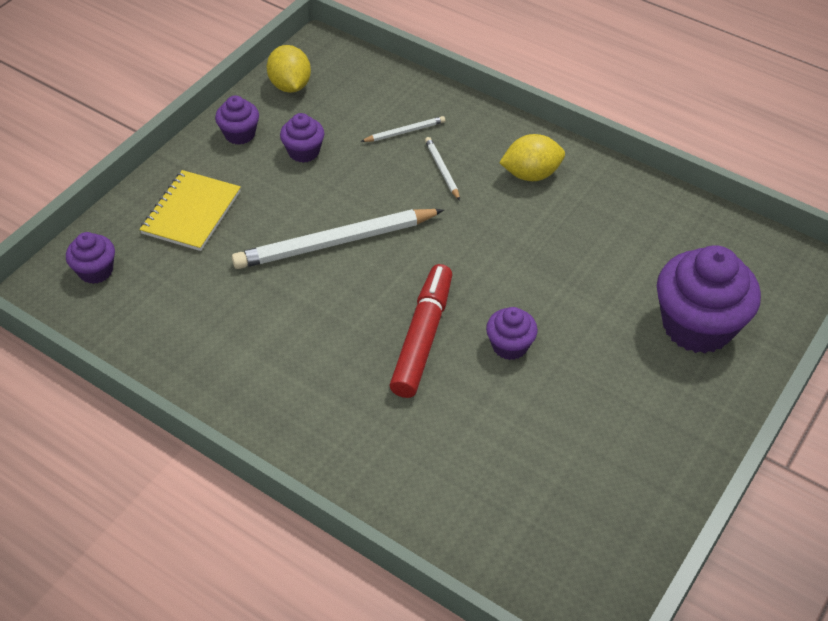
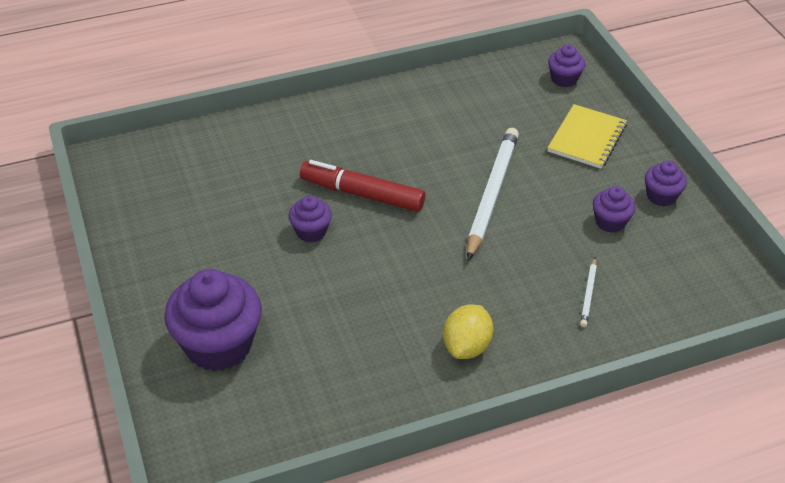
camera: 125 degrees right, 5 degrees down
(191, 212) = (587, 138): yellow notebook -> yellow notebook turned 60 degrees clockwise
(290, 85) = (708, 252): yellow lemon -> none
(423, 337) = (362, 194): red marker -> red marker turned 150 degrees clockwise
(442, 170) = (521, 292): white pencil -> none

